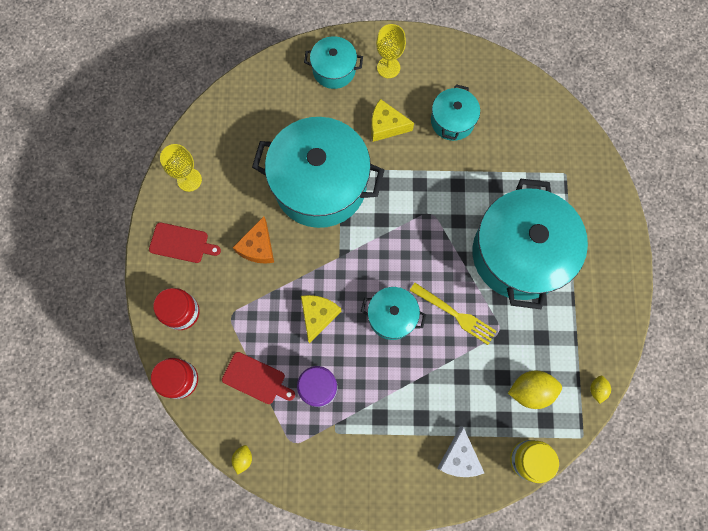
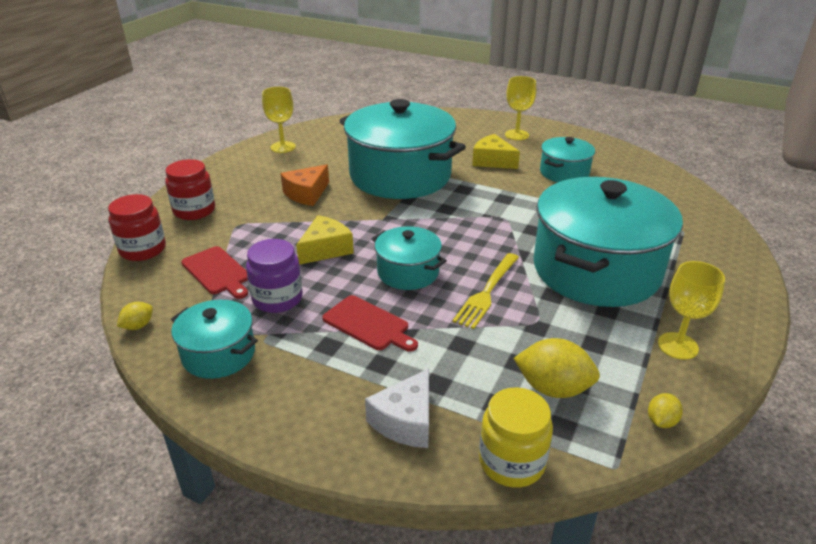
camera: 25 degrees right, 40 degrees down
(181, 243) = (239, 175): red cutting board -> red cutting board (368, 324)
(334, 70) = (463, 126): turquoise pot -> turquoise pot (219, 354)
(455, 314) = (487, 292): yellow fork -> yellow fork turned 60 degrees clockwise
(591, 316) = (678, 346): none -> yellow goblet

